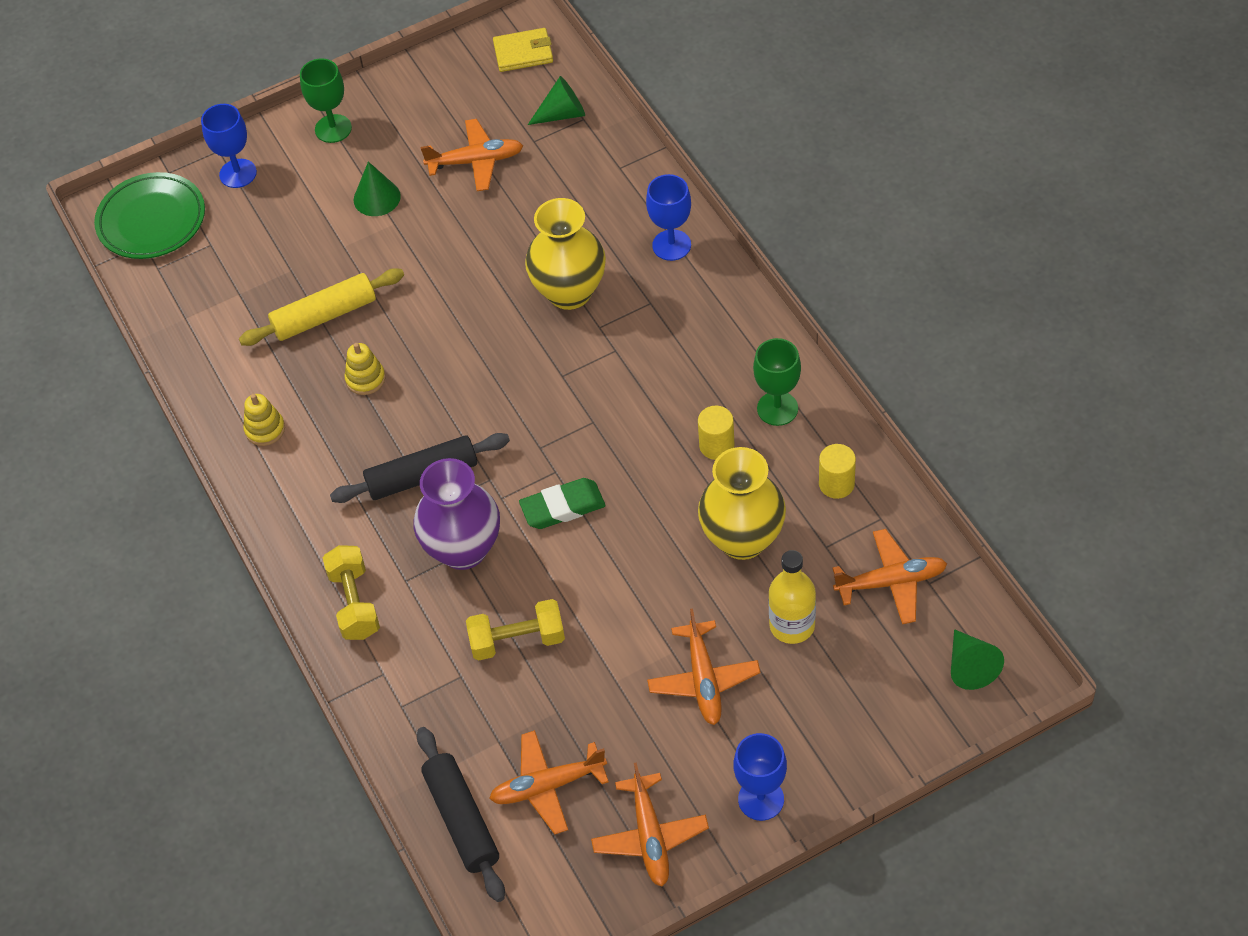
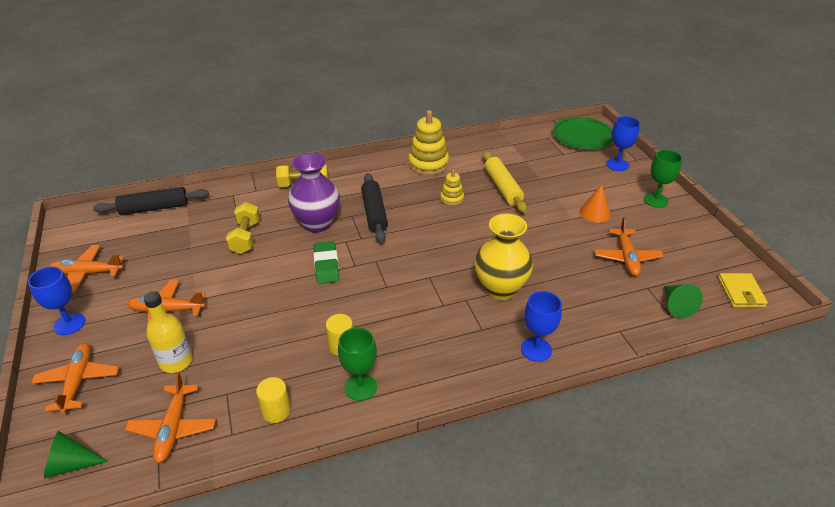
camera: 95 degrees right, 15 degrees down
(265, 429) = (428, 164): yellow stacking toy -> yellow stacking toy, size x1.84
(377, 198) = (595, 213): green cone -> orange cone
(547, 786) = (149, 238): orange plane -> orange plane (78, 381)
(742, 539) = (258, 347): yellow vase -> none

